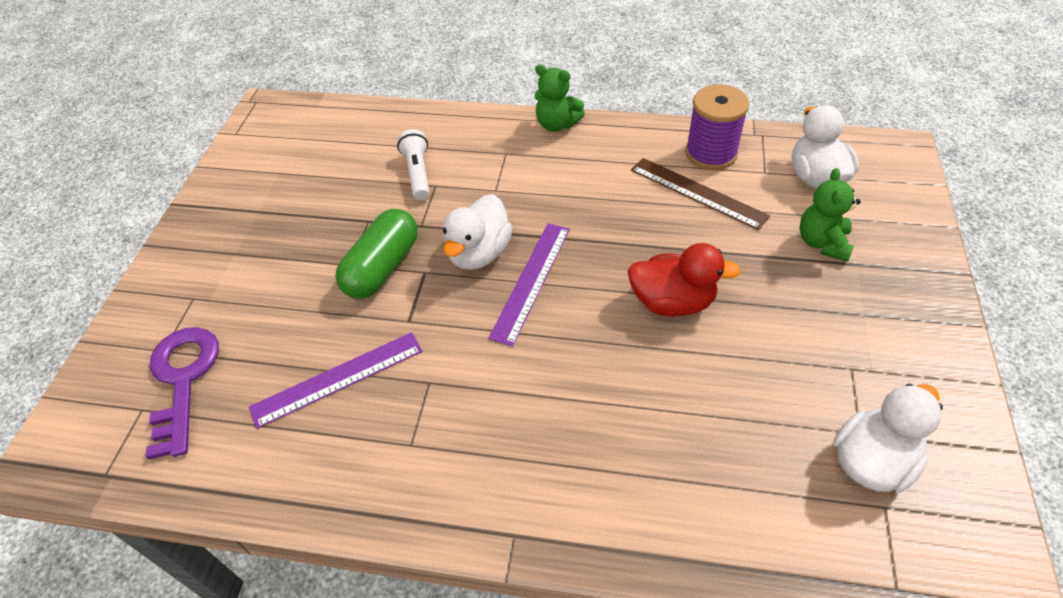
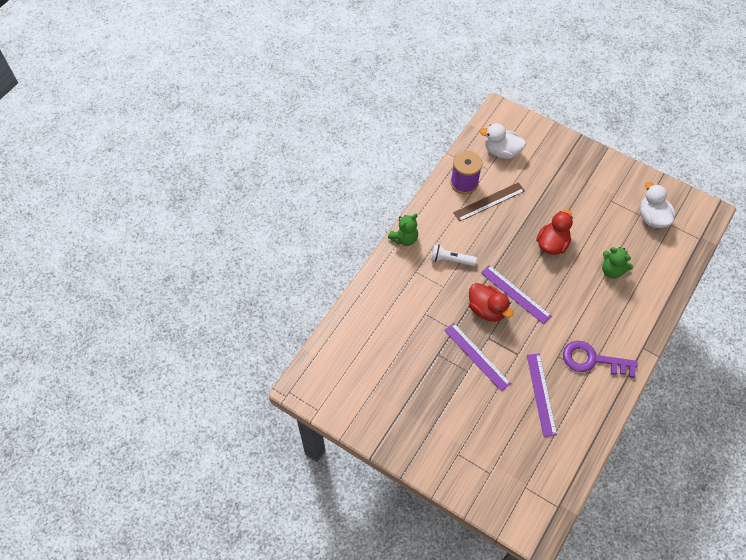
camera: 70 degrees left, 10 degrees up
(183, 380) = (514, 465): purple key -> purple key (592, 360)
(382, 267) = (477, 356): green capsule -> purple ruler
(418, 173) = (411, 319): white flashlight -> white flashlight (451, 260)
(479, 253) = (487, 309): white duck -> red duck
(822, 243) = (543, 172): green teddy bear -> green teddy bear (612, 270)

